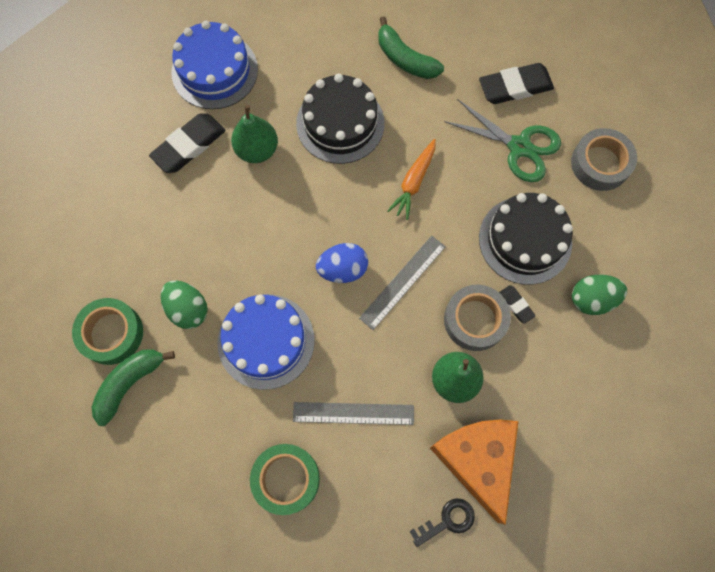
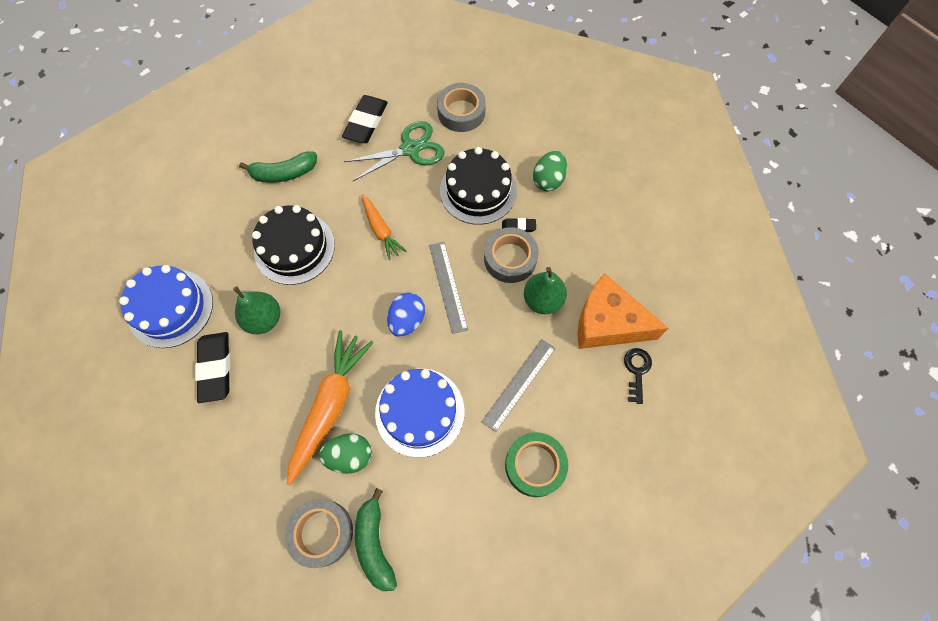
camera: 55 degrees left, 5 degrees down
(111, 333) = (321, 533): green tape -> grey tape
(219, 261) = (330, 406): none -> orange carrot

